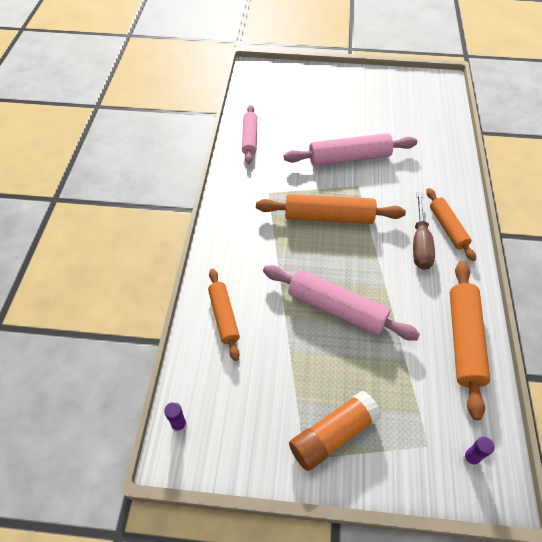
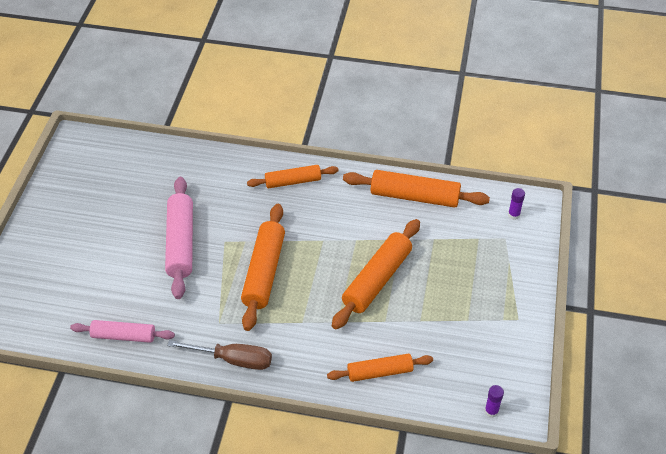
camera: 85 degrees left, 5 degrees down
(333, 435) = (498, 297): orange glue stick -> none
(336, 308) = (377, 280): pink rolling pin -> orange rolling pin
(420, 243) = (309, 205): brown screwdriver -> brown screwdriver (233, 359)

